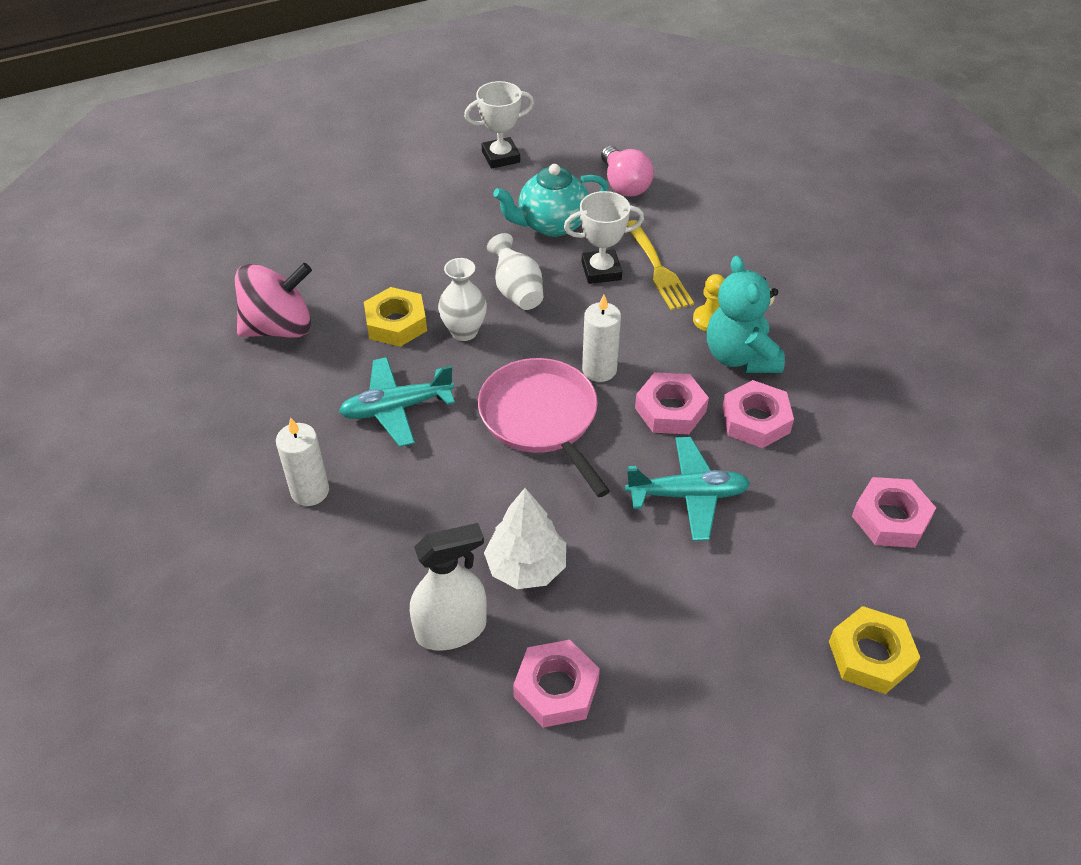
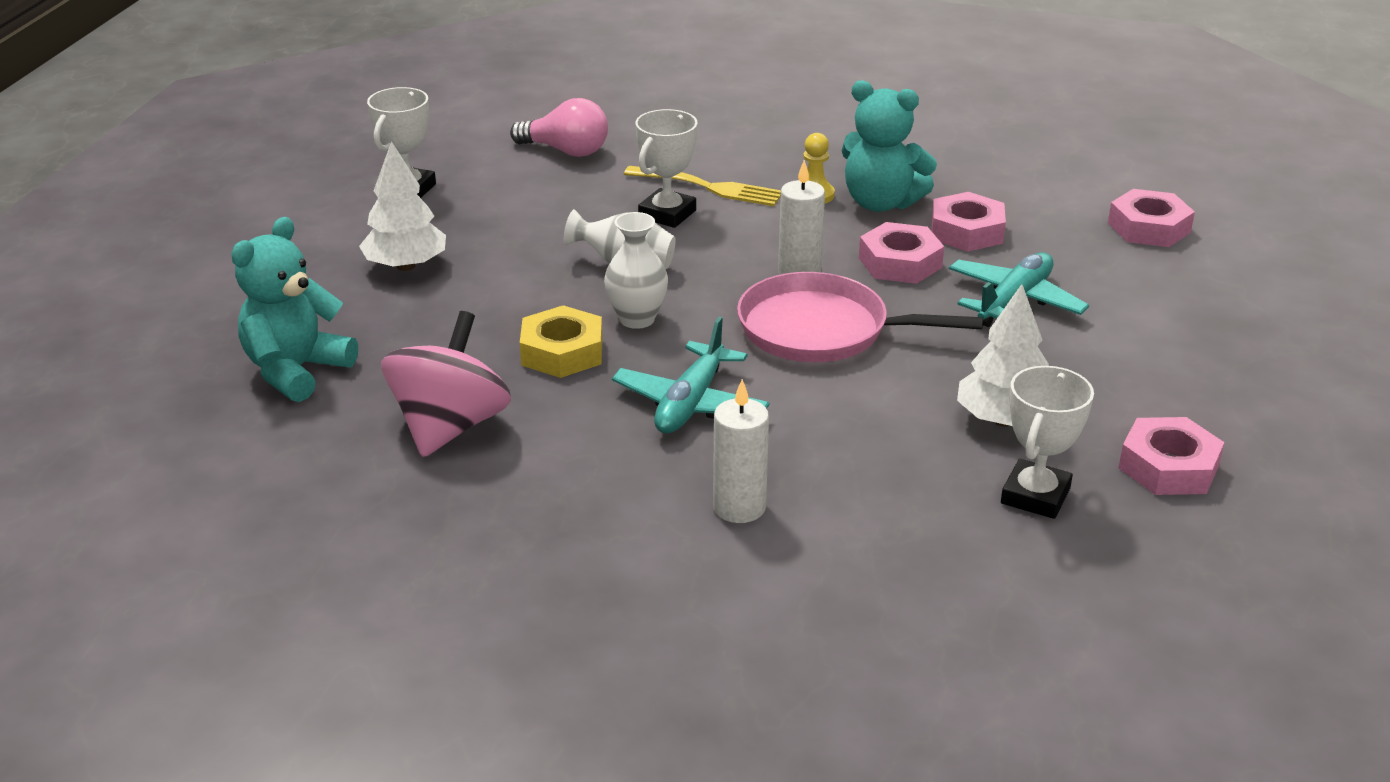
camera: 50 degrees left, 15 degrees down
(276, 240) = (296, 371): none -> turquoise teddy bear
(419, 209) = (406, 266): none -> white tree
(451, 629) = (1035, 496): white spray bottle -> white trophy
(551, 224) = (559, 209): turquoise teapot -> none
(870, 655) = (1281, 302): yellow nut -> none

